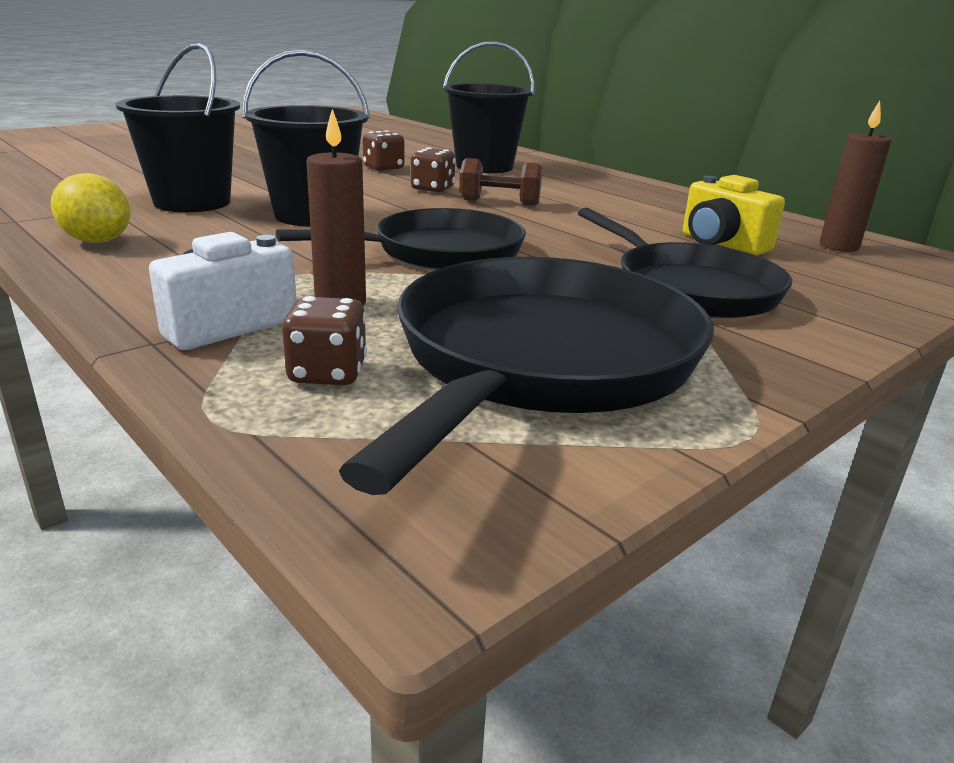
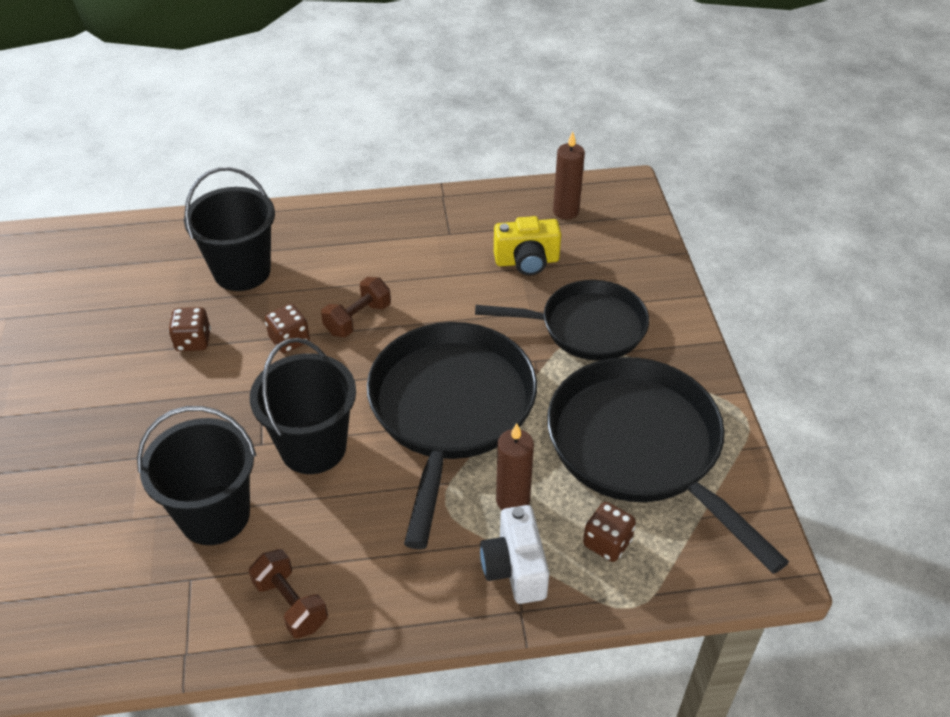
camera: 55 degrees left, 20 degrees up
(97, 241) = (291, 604): yellow lemon -> brown dumbbell
(440, 252) = (450, 410): black pan -> black pan, size x1.51

